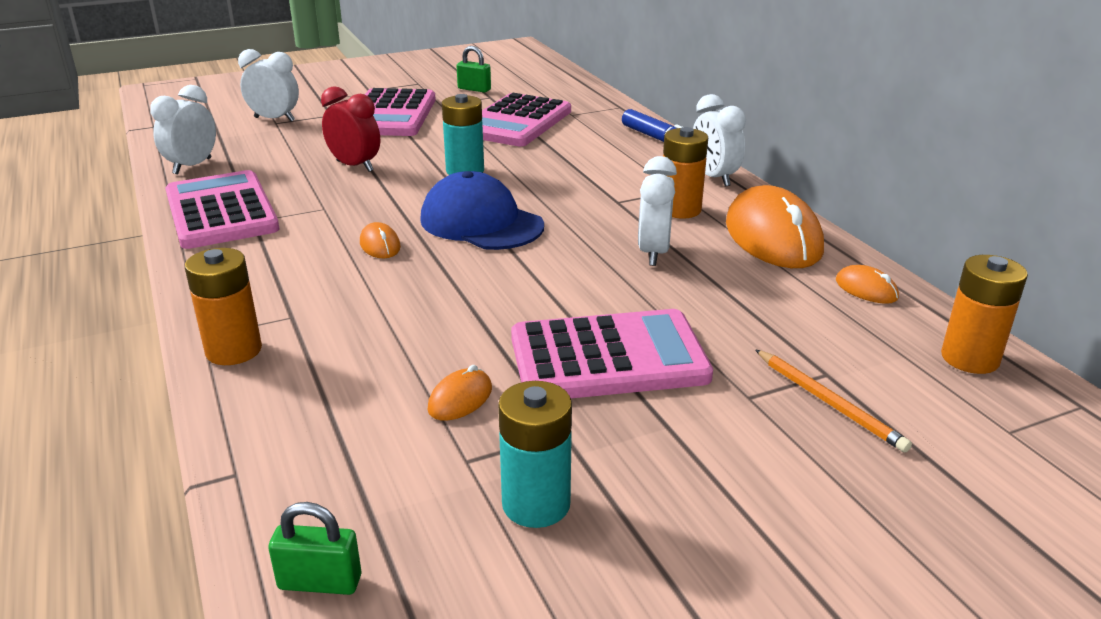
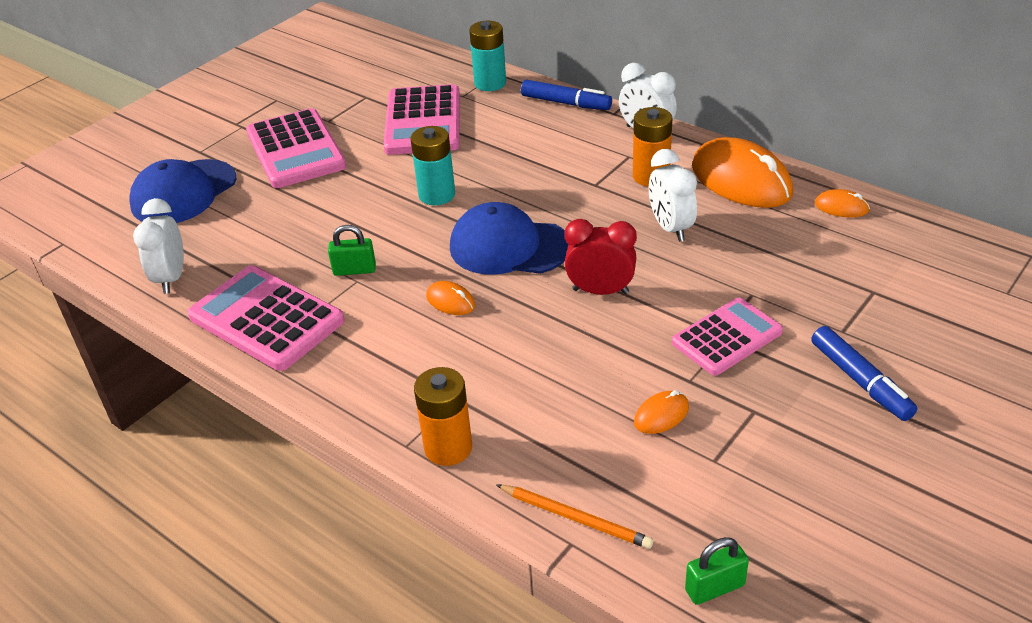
camera: 25 degrees left, 10 degrees up
(274, 119) = (184, 193): white clock -> blue cap
(355, 166) = (331, 223): red clock -> red clock (600, 291)
(460, 399) = (661, 415): orange mouse -> orange mouse turned 45 degrees clockwise
(474, 89) = (341, 91): green padlock -> green padlock (354, 270)
(536, 504) = (789, 471): turquoise battery -> turquoise battery (490, 83)
(608, 358) = (727, 337): pink calculator -> pink calculator, size x0.66
(719, 451) = (860, 381): none -> blue marker
(829, 402) = (893, 314): orange pencil -> orange pencil (575, 518)
(970, 358) = (946, 243): orange battery -> none

